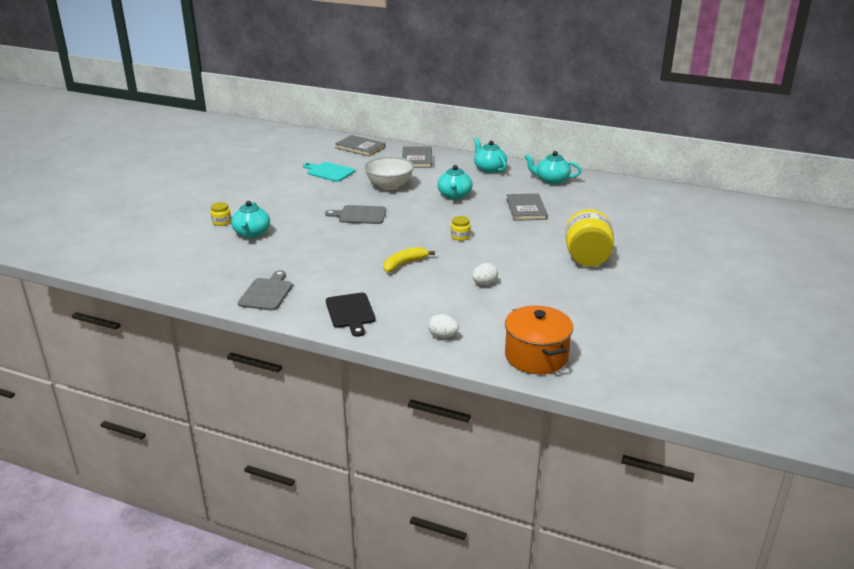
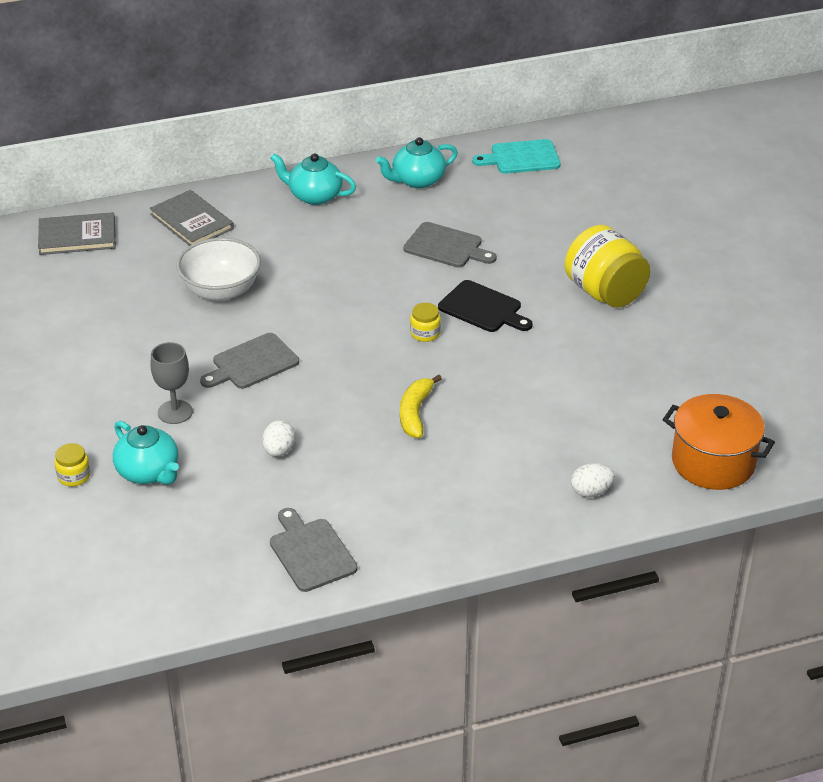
camera: 40 degrees left, 10 degrees up
(298, 218) = (175, 412): none -> grey goblet
(329, 172) = (97, 306): turquoise cutting board -> turquoise cutting board (521, 158)
(351, 312) = (451, 520): black cutting board -> black cutting board (483, 308)
(454, 196) = (330, 267): turquoise teapot -> none
(484, 283) = (542, 391): white egg -> white egg (279, 451)
(526, 209) = (446, 246): grey book -> grey cutting board

